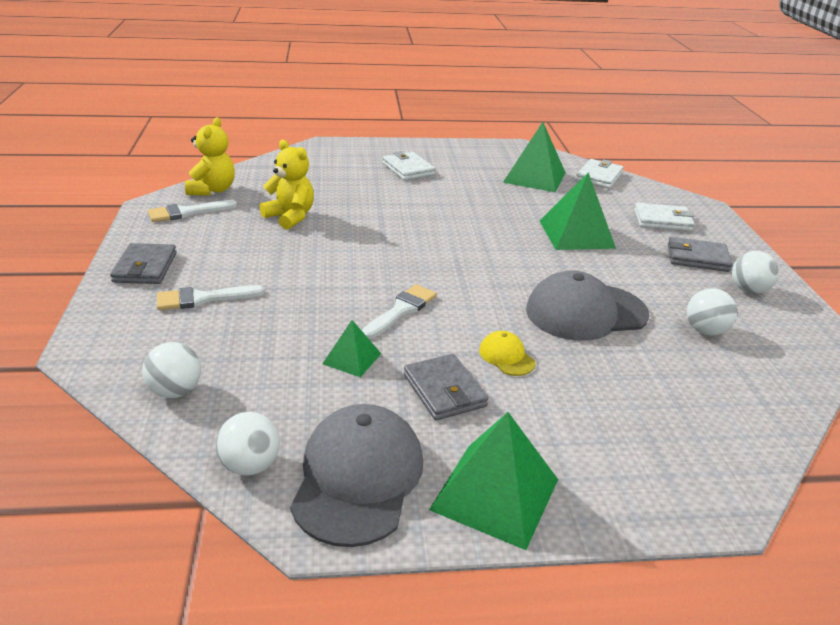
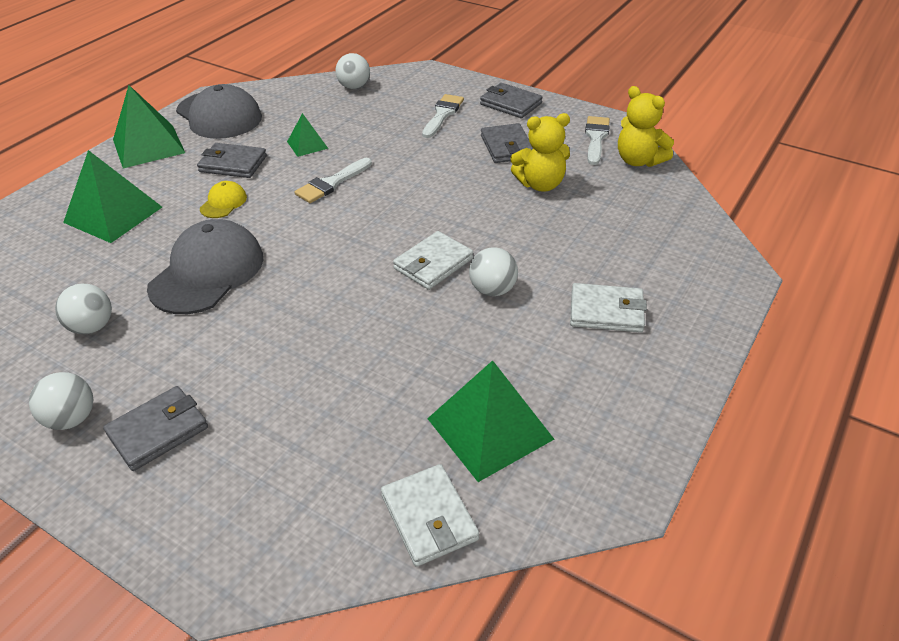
camera: 130 degrees right, 10 degrees up
(241, 246) = (507, 147): none -> grey wallet
(250, 465) = (270, 92): white ball -> white ball (492, 290)
(401, 310) = (331, 183): white brush -> white brush turned 60 degrees clockwise
(506, 356) = (223, 203): yellow cap -> yellow cap turned 75 degrees counterclockwise
(576, 234) = (316, 360): green pyramid -> green pyramid (113, 214)
(662, 221) = (250, 477): white wallet -> white wallet (433, 263)

